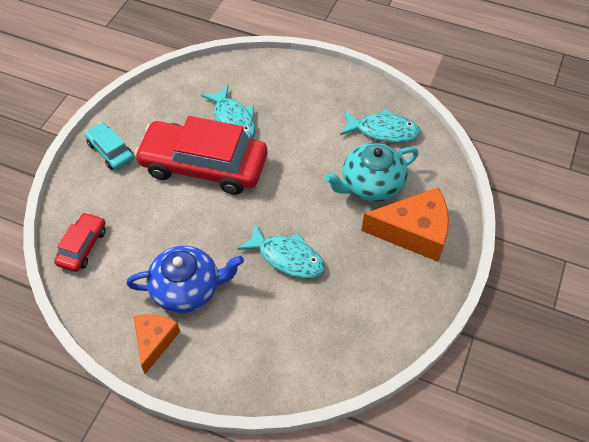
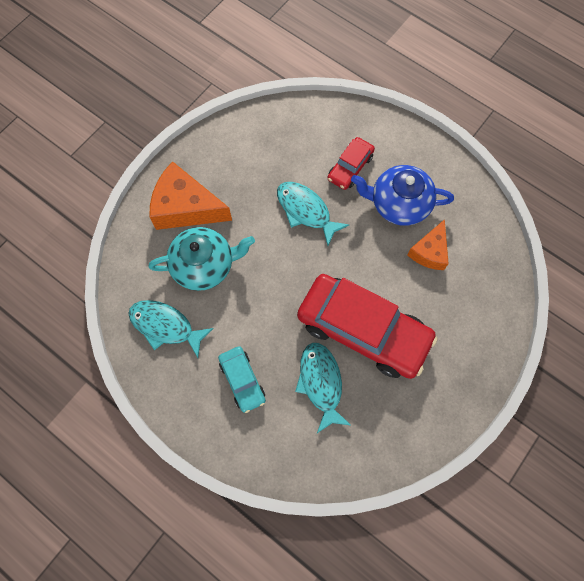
camera: 165 degrees left, 15 degrees up
(82, 246) = (490, 267): red car -> red car (350, 167)
(110, 151) = (460, 375): turquoise car -> turquoise car (242, 380)
(154, 341) = (431, 167): orange cheese -> orange cheese (429, 252)

